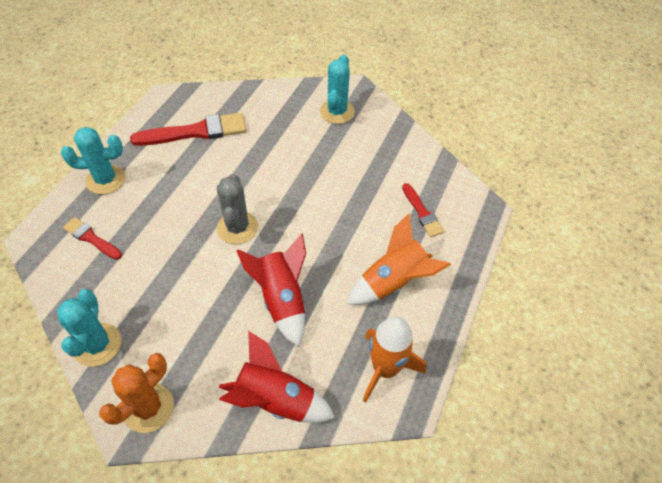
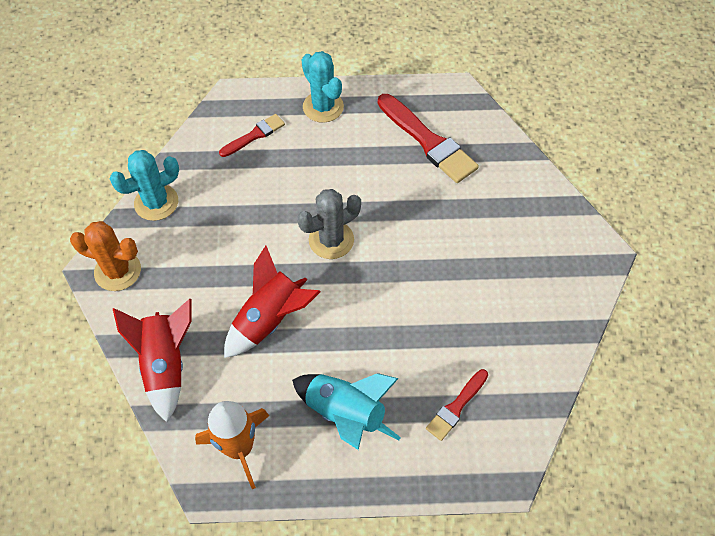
camera: 65 degrees right, 5 degrees up
(91, 238) = (254, 135): red brush -> red brush turned 45 degrees clockwise
(337, 112) = (550, 253): turquoise cactus -> none
(393, 282) = (345, 414): orange rocket -> turquoise rocket

